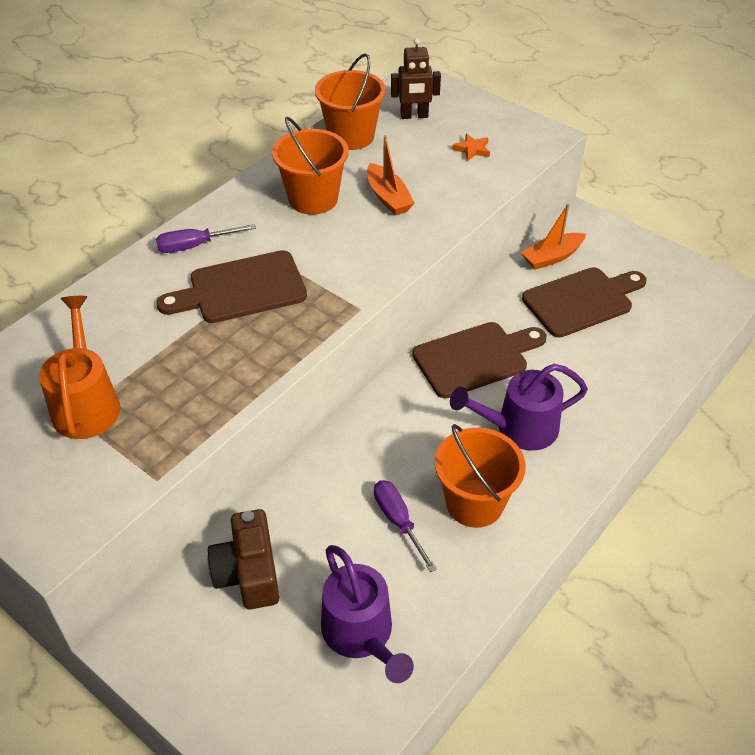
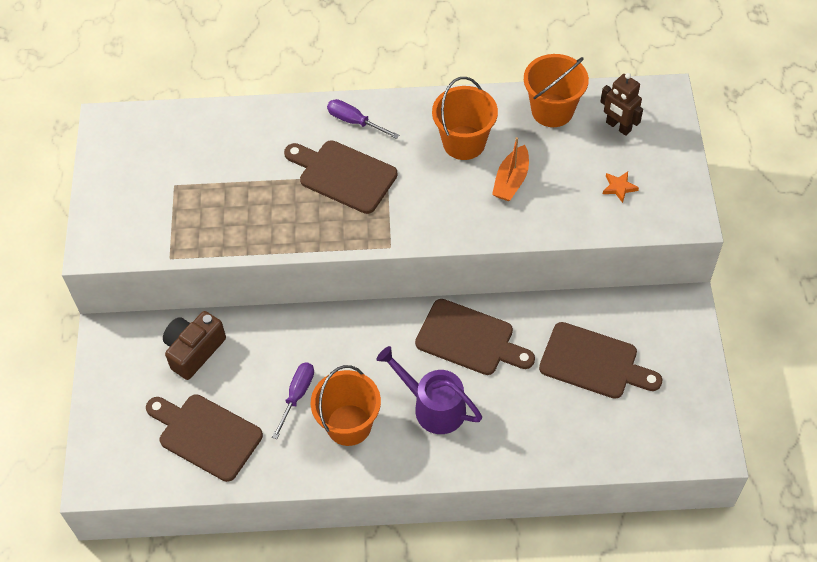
camera: 50 degrees right, 10 degrees up
(86, 404) = (187, 182): orange watering can -> none
(361, 634) = (206, 435): purple watering can -> brown cutting board
(552, 257) = (620, 314): orange boat -> none

